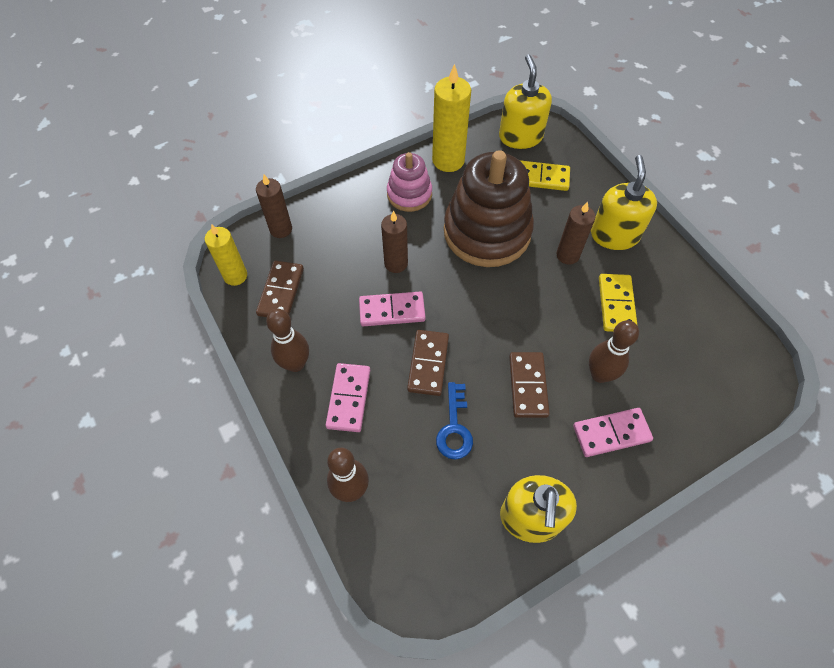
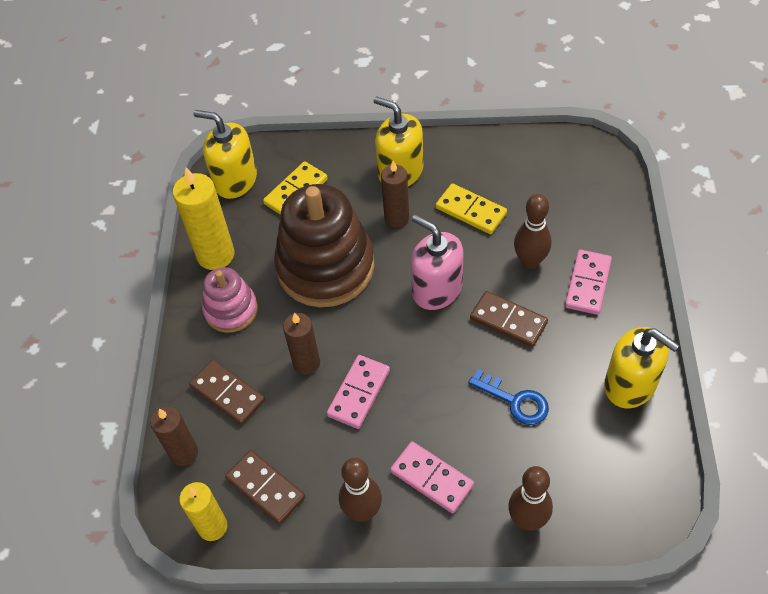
camera: 55 degrees left, 5 degrees down
(428, 364) = (437, 390): brown domino -> brown domino (227, 394)
(521, 317) = (437, 289): none -> pink soap dispenser

